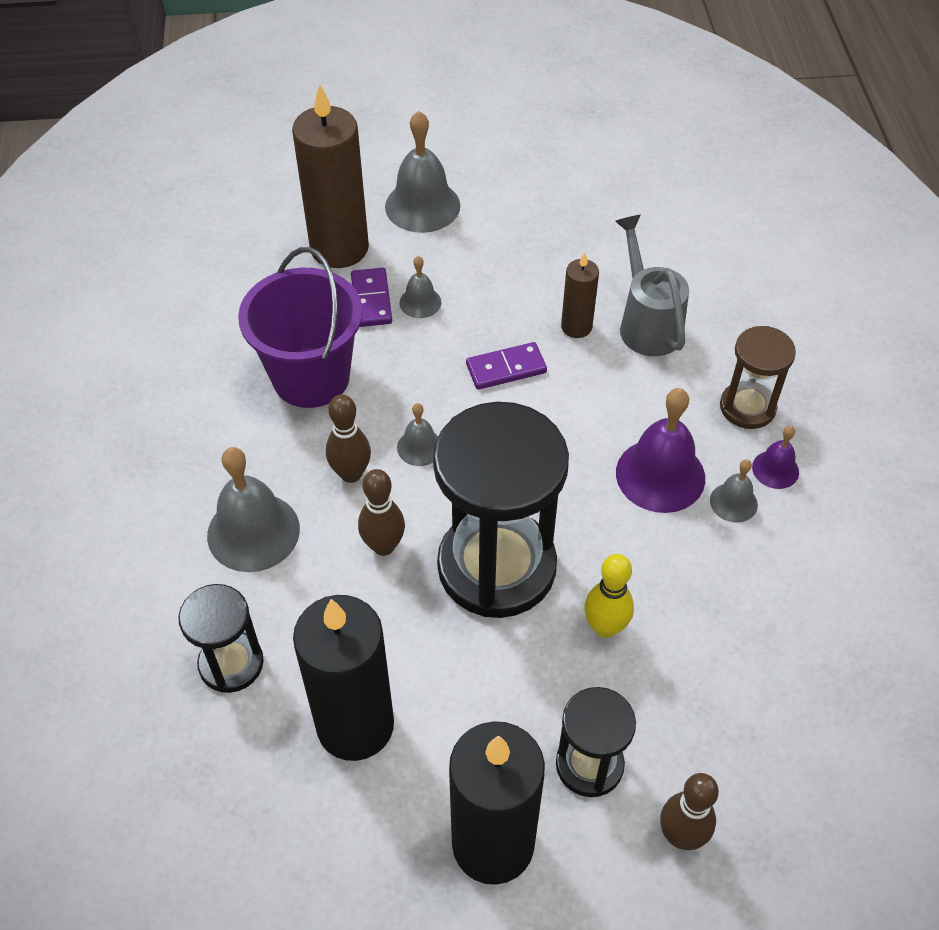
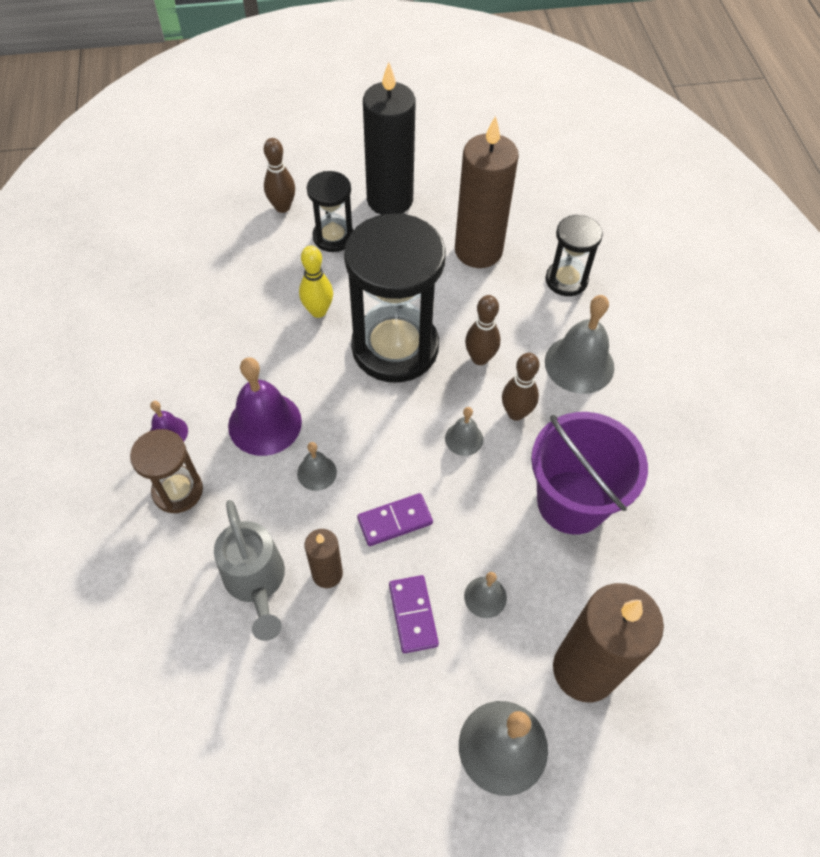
camera: 175 degrees right, 5 degrees up
(355, 725) = (478, 251): black candle -> brown candle
(371, 300) = (535, 597): purple domino -> purple domino (413, 615)
(733, 502) = (209, 403): grey bell -> grey bell (317, 472)

